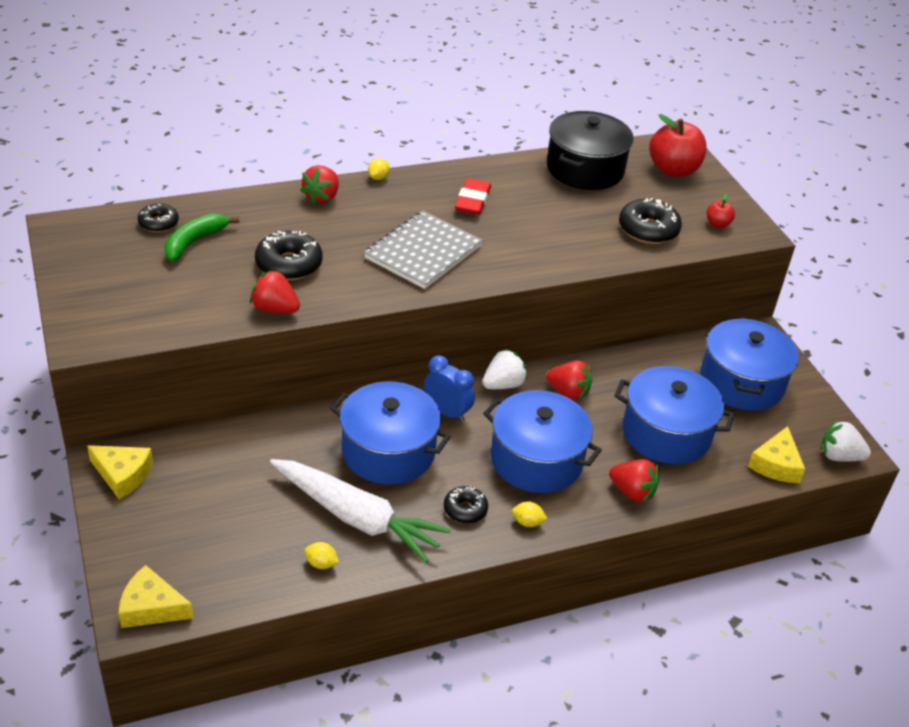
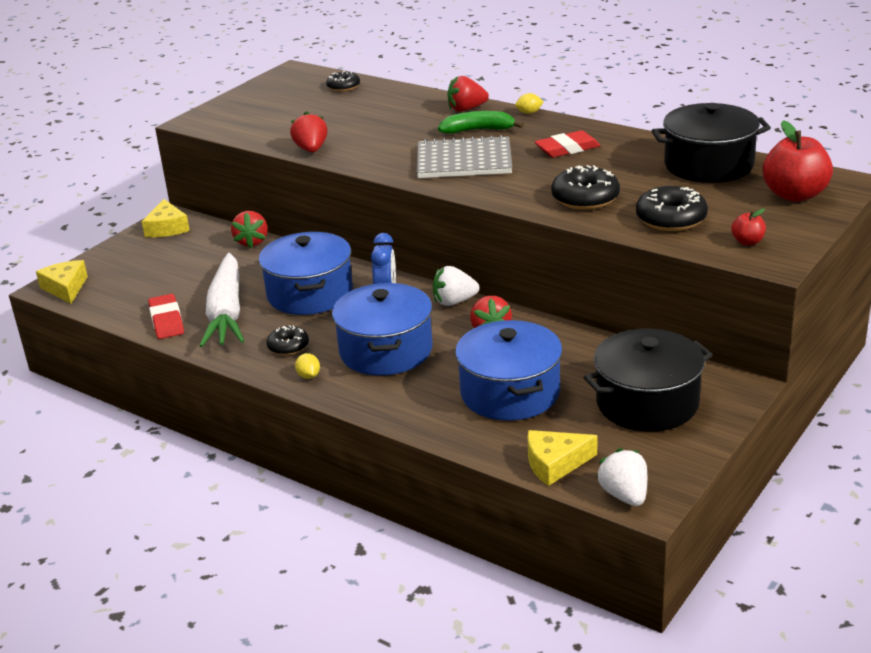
camera: 60 degrees right, 10 degrees down
(194, 242) = (342, 102): green banana -> green banana (478, 130)
(289, 264) = (368, 133): black donut -> black donut (585, 198)
(321, 563) = (167, 320): yellow lemon -> red eraser
(503, 384) = (454, 302): white strawberry -> white strawberry turned 150 degrees clockwise
(632, 492) = (408, 406): red strawberry -> red strawberry (252, 242)
(741, 382) = (647, 403): blue pot -> black pot

